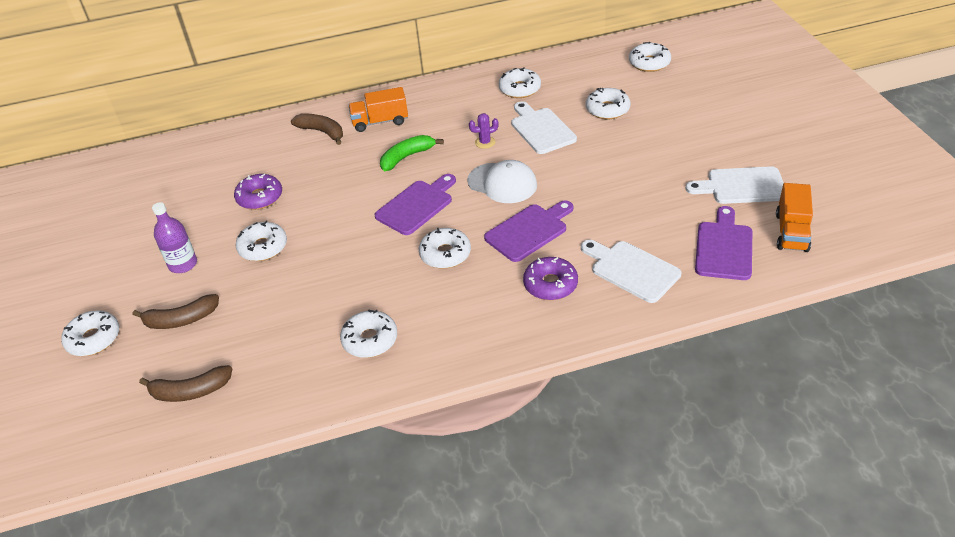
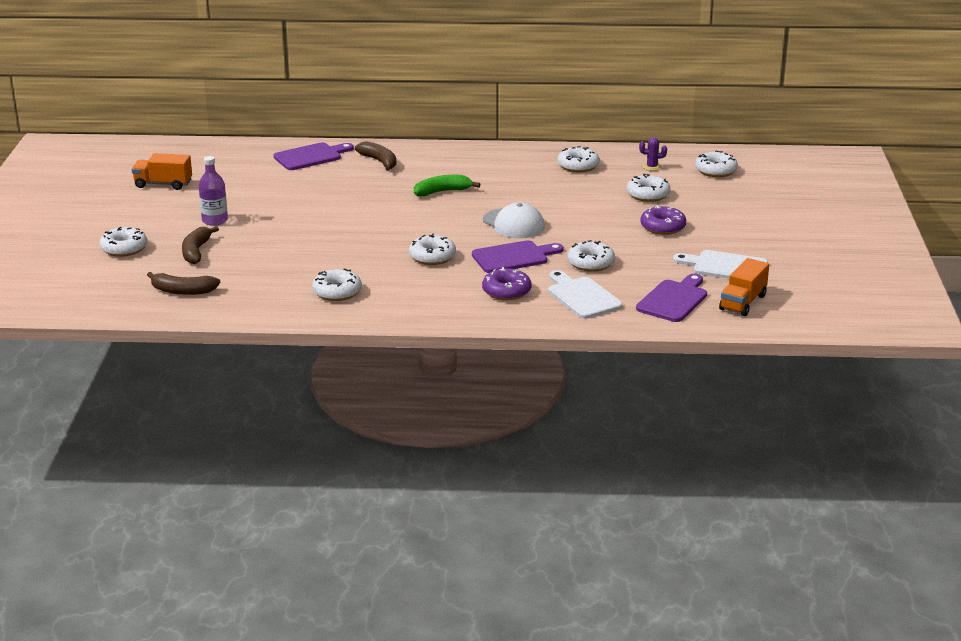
camera: 15 degrees right, 15 degrees down
(181, 320) = (196, 251): brown banana -> brown banana turned 90 degrees clockwise
(260, 197) = (300, 193): purple donut -> purple donut (663, 227)
(263, 247) = (285, 223): white donut -> white donut (590, 263)
(380, 122) = (435, 164): orange truck -> orange truck (163, 184)
(417, 205) = (429, 223): purple cutting board -> purple cutting board (311, 156)
(485, 142) = (518, 195): purple cactus -> purple cactus (652, 167)
(541, 129) = (576, 196): white cutting board -> none

